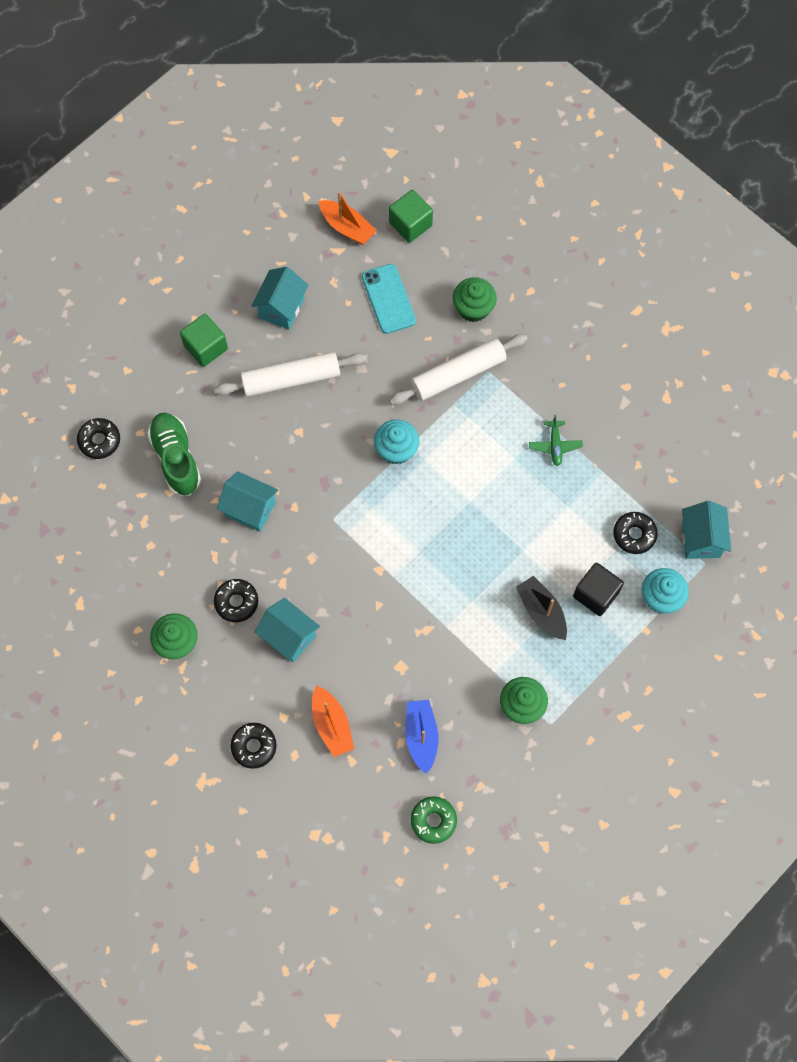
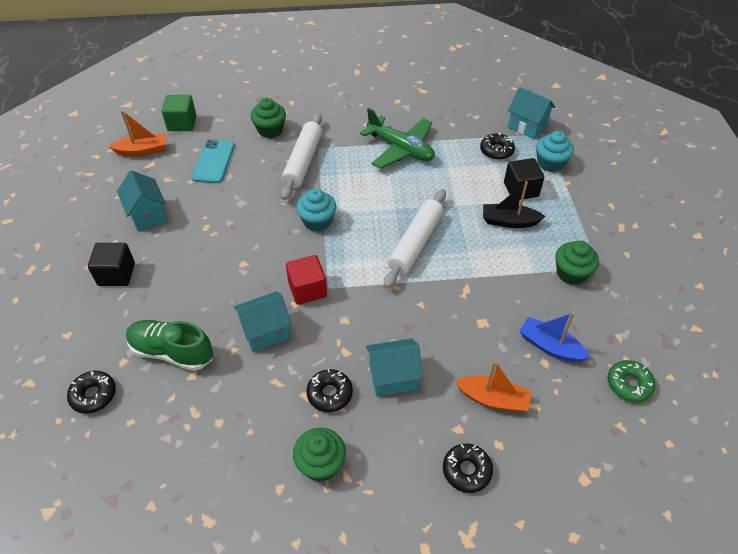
camera: 50 degrees left, 20 degrees down
(206, 347) = (116, 274): green cube -> black cube
(291, 379) = (201, 243): white rolling pin -> white rolling pin (416, 243)
(316, 505) = (307, 289): none -> red cube
(388, 299) = (213, 161): turquoise phone -> turquoise phone turned 75 degrees clockwise
(555, 445) = (400, 149): green plane -> green plane, size x2.05

